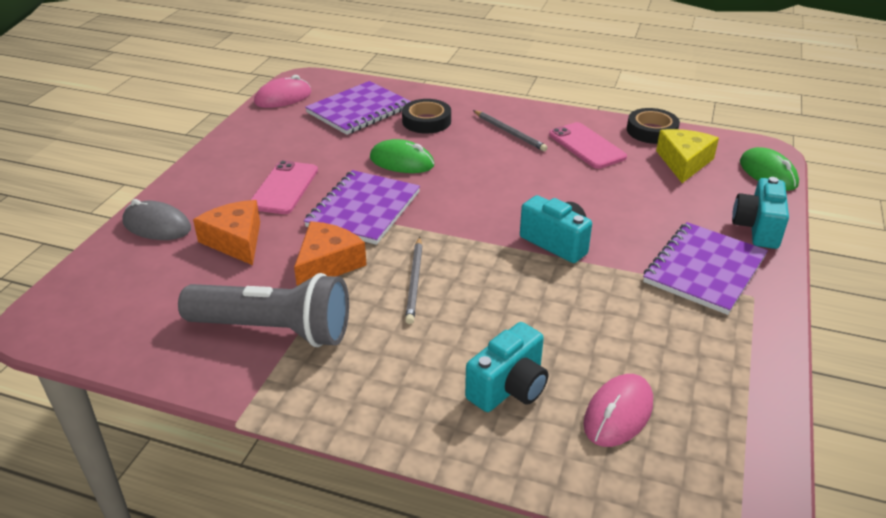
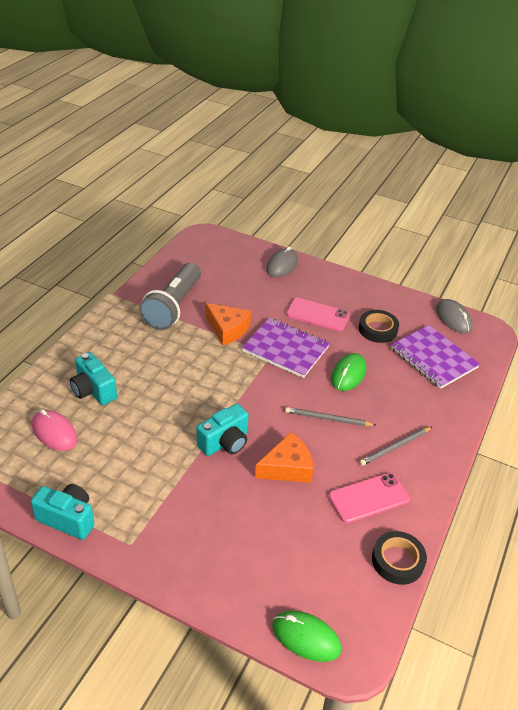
camera: 95 degrees right, 5 degrees up
(235, 241) = (260, 294): orange cheese -> orange cheese (287, 467)
(283, 98) = (453, 318): pink mouse -> grey mouse
(414, 282) = (199, 364): grey pencil -> grey pencil (328, 419)
(426, 121) = (415, 396): black tape -> black tape (377, 329)
(684, 162) = (333, 568): yellow cheese -> none
(704, 270) = (170, 524): purple notebook -> none
(757, 228) = (215, 586): turquoise camera -> turquoise camera (67, 519)
(768, 173) = (306, 638): green mouse -> green mouse turned 45 degrees clockwise

